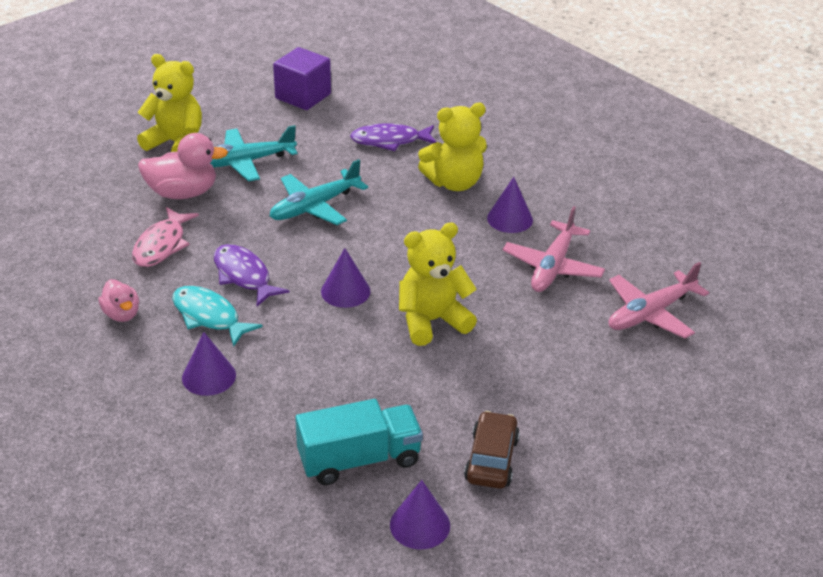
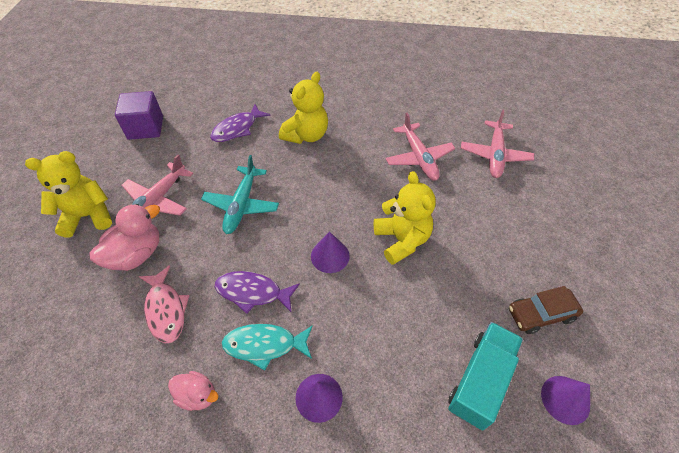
camera: 40 degrees left, 15 degrees up
(245, 162) = (157, 200): turquoise plane -> pink plane
(432, 321) = (401, 240): yellow teddy bear -> yellow teddy bear turned 135 degrees clockwise
(491, 459) = (541, 314): brown car -> brown car turned 75 degrees counterclockwise
(510, 219) = (362, 141): purple cone -> none

